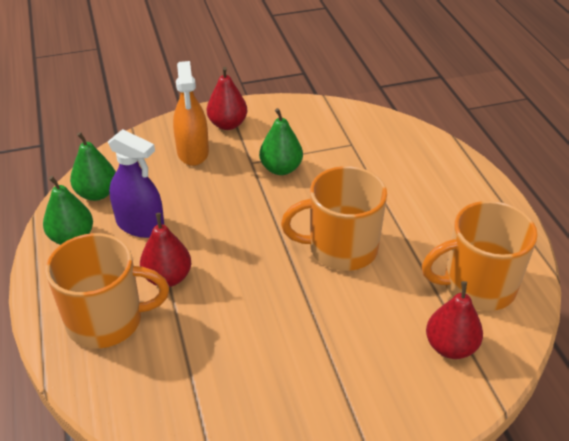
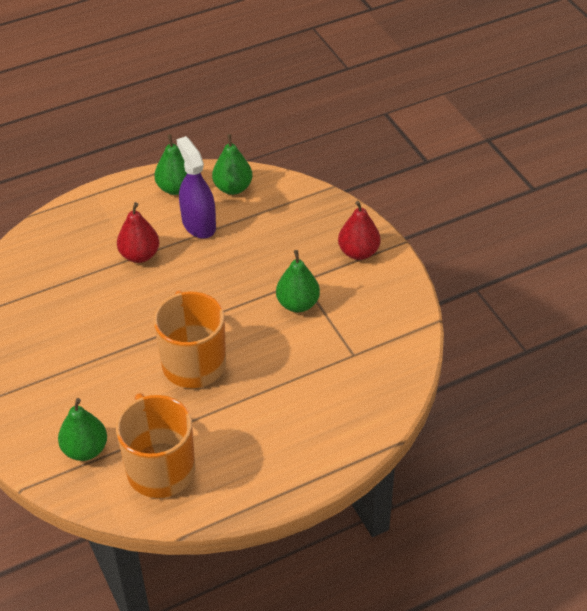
camera: 80 degrees right, 5 degrees up
(107, 320) = (91, 231): orange mug -> none
(140, 225) = (199, 224): purple spray bottle -> purple spray bottle turned 135 degrees clockwise
(193, 152) = (307, 236): orange spray bottle -> none
(450, 347) = (85, 449): red pear -> green pear

